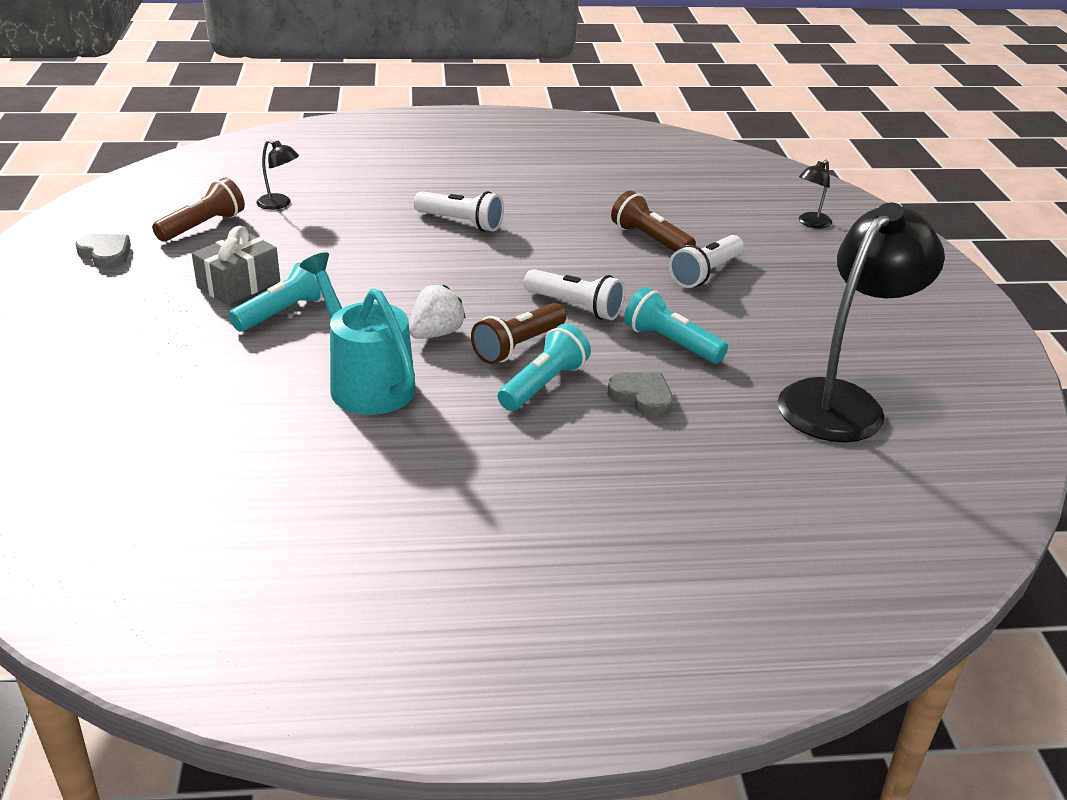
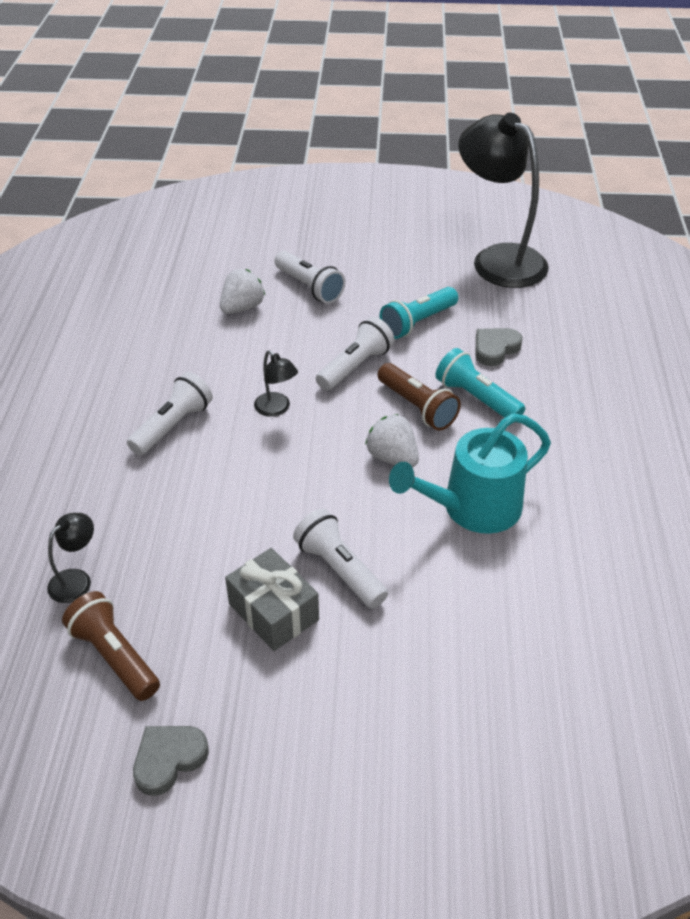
camera: 80 degrees left, 10 degrees up
(284, 312) = (339, 570): turquoise flashlight -> white flashlight
(650, 240) = (242, 308): brown flashlight -> white strawberry
(811, 223) = (235, 219): black lamp -> black lamp (276, 409)

